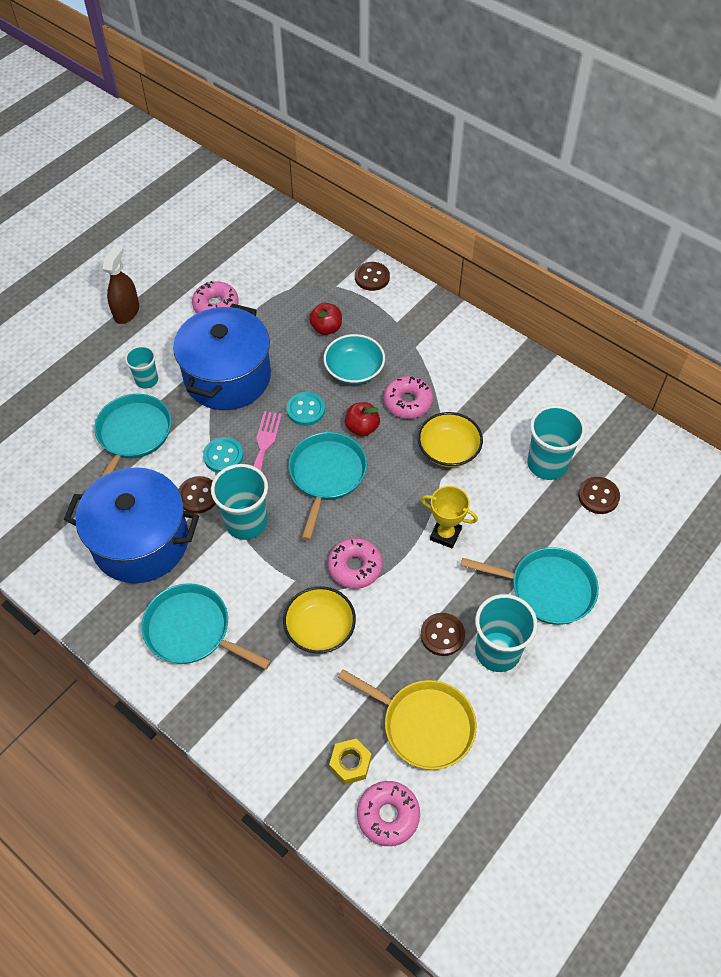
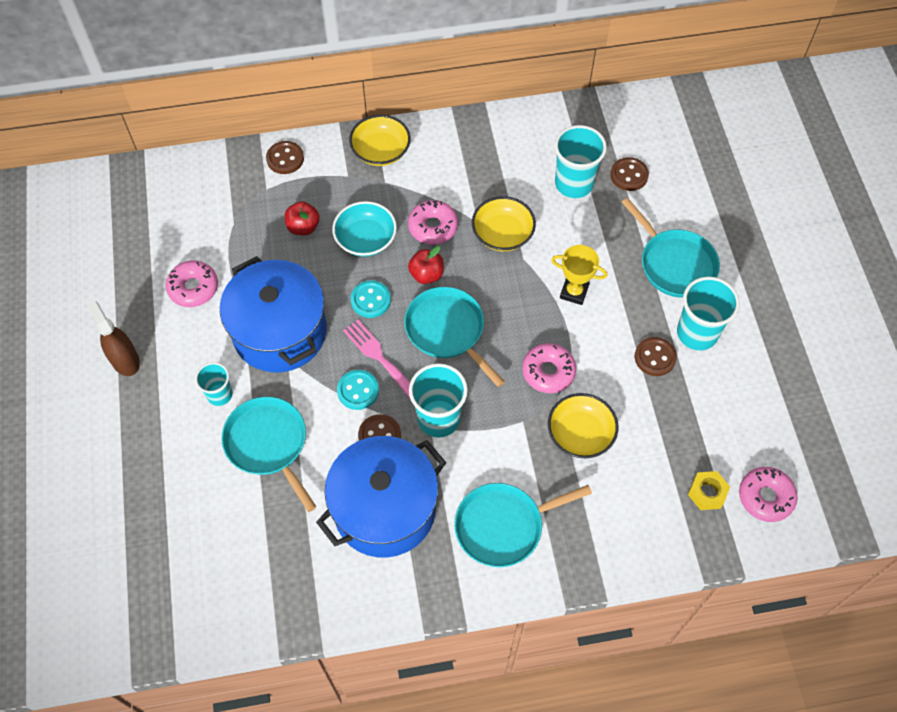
camera: 50 degrees left, 5 degrees up
(424, 725) = (715, 422): yellow pan -> none
(439, 325) = (381, 151): none -> yellow bowl
(445, 534) = (574, 292): yellow trophy -> yellow trophy turned 45 degrees clockwise
(547, 589) = (674, 264): turquoise pan -> turquoise pan turned 90 degrees clockwise

